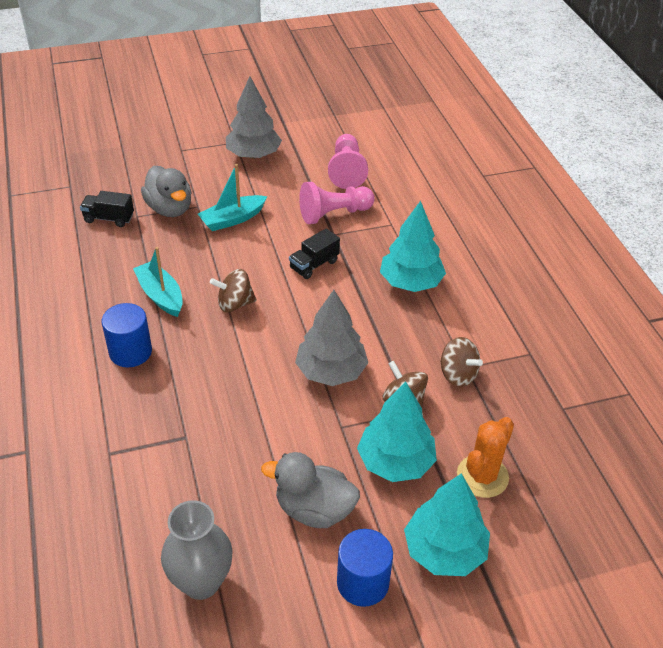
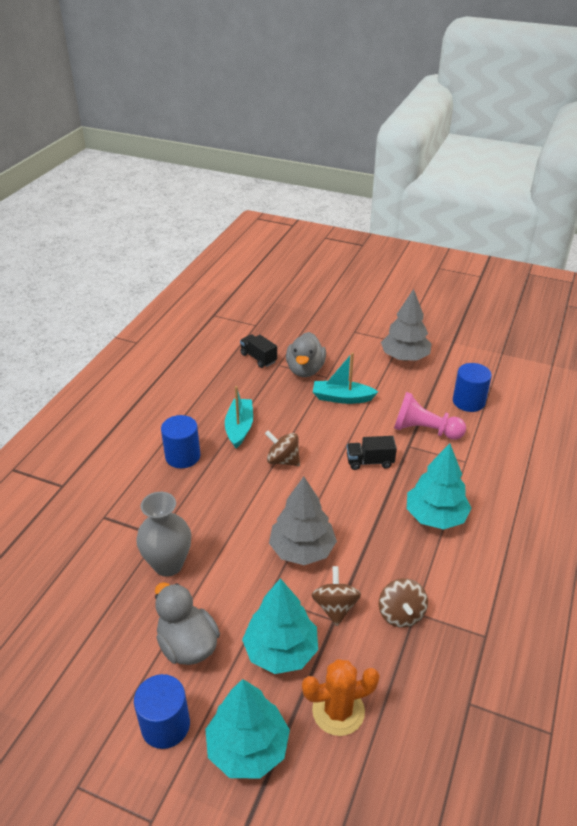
camera: 40 degrees right, 5 degrees down
(201, 582) = (68, 643): grey vase -> grey vase (168, 564)
(346, 171) = (468, 401): pink pawn -> blue cylinder

